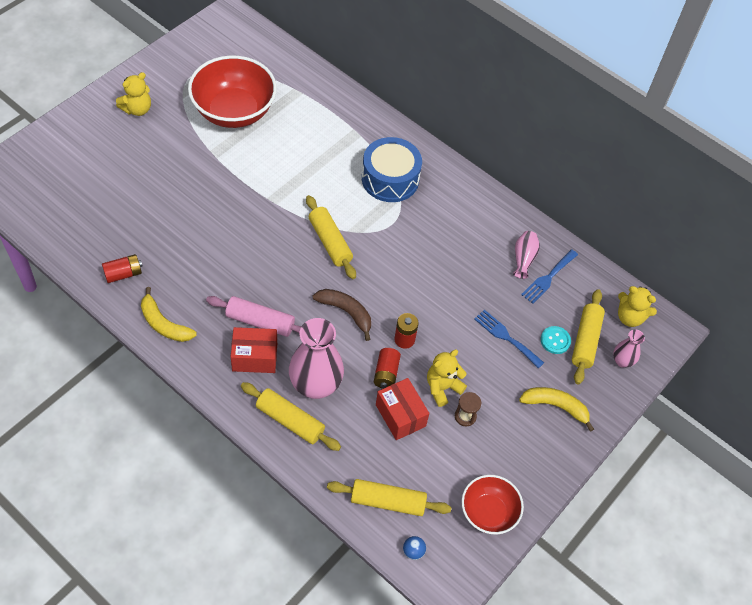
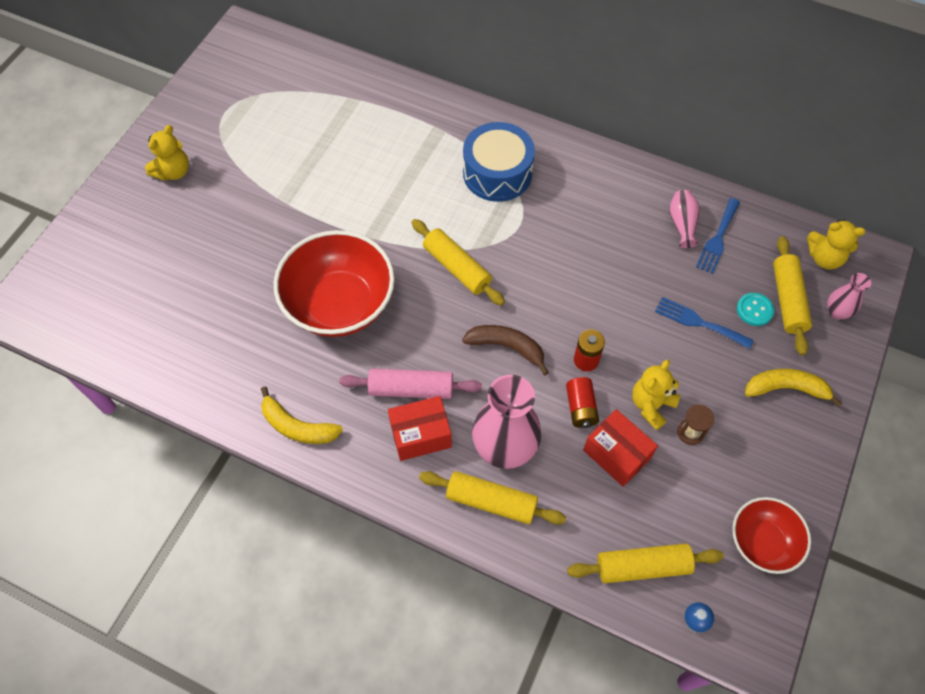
camera: 10 degrees left, 5 degrees up
(123, 274) = (227, 378): red battery -> none
(234, 111) = (288, 143): red bowl -> red bowl (340, 304)

